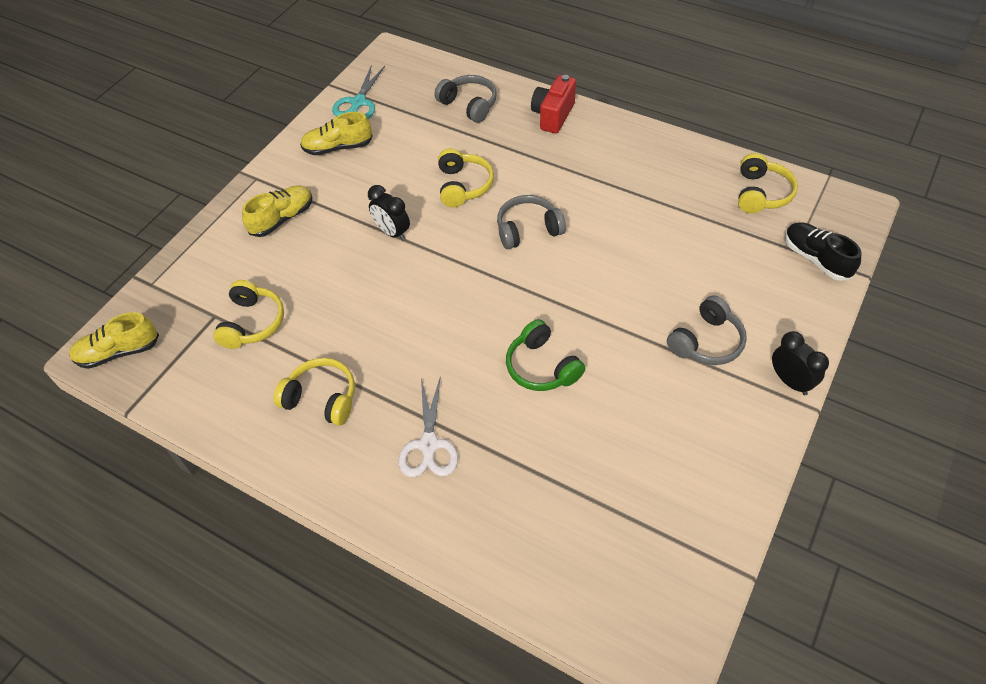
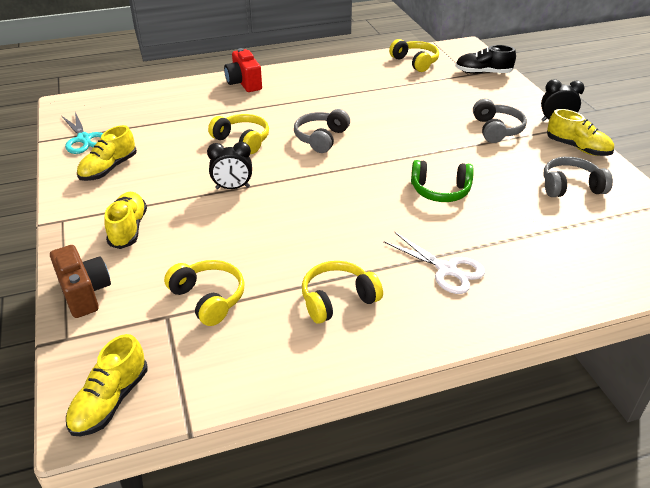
camera: 50 degrees left, 15 degrees down
(197, 255) = (85, 293): none -> brown camera
(469, 105) = (176, 103): grey headphones -> grey headphones (570, 187)
(756, 430) = (577, 148): none -> yellow shoe

